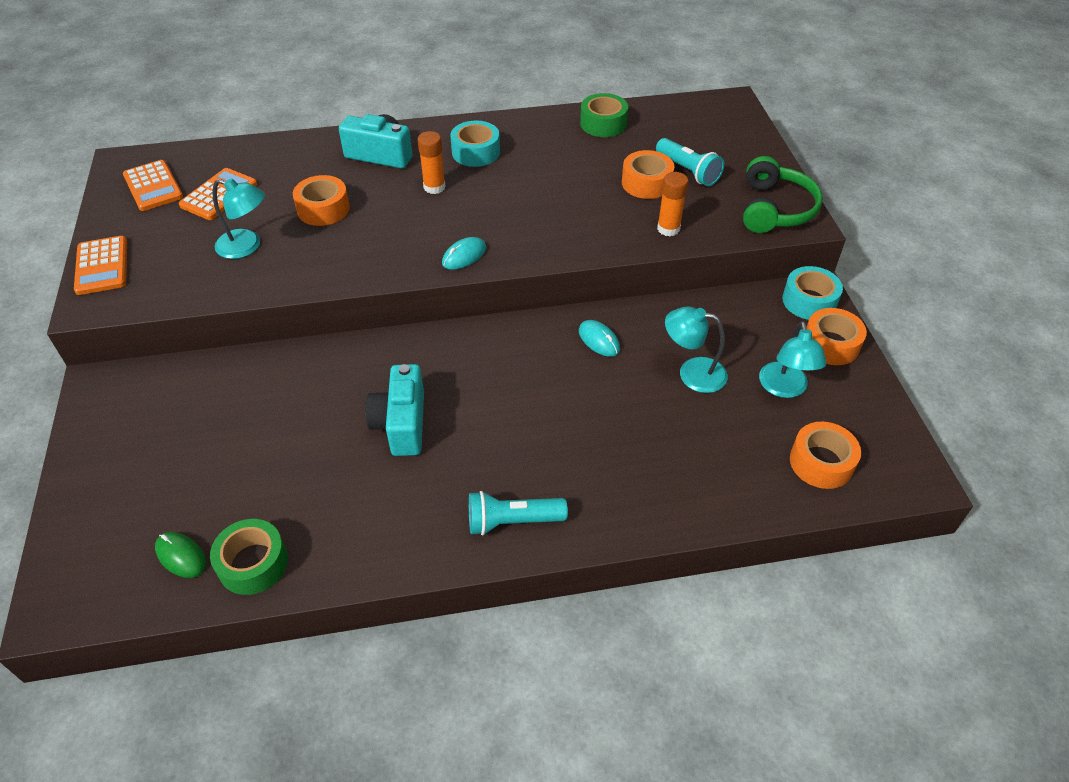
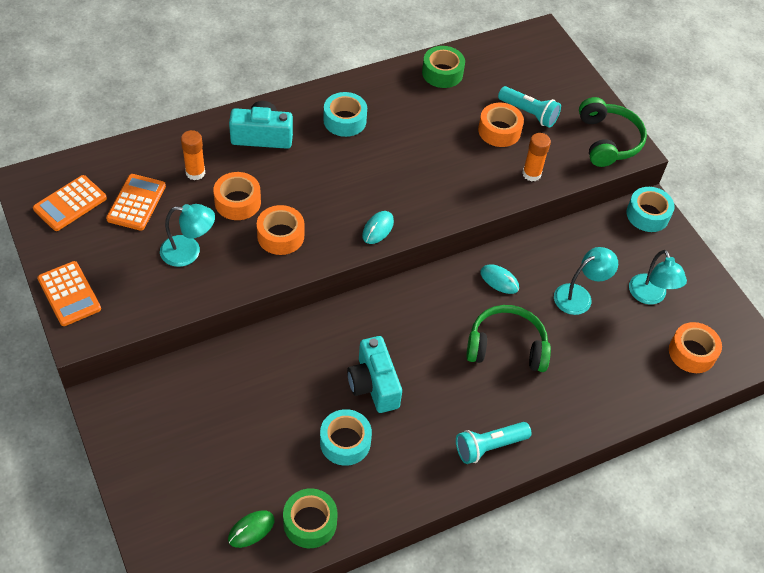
camera: 20 degrees left, 5 degrees up
(153, 186) = (70, 203): orange calculator -> orange calculator turned 90 degrees clockwise
(181, 556) = (251, 530): green mouse -> green mouse turned 60 degrees counterclockwise
(339, 480) = (345, 442): none -> turquoise tape
(434, 187) = (324, 163): orange glue stick -> orange glue stick (195, 172)
(579, 412) = (506, 347): none -> green headphones
(692, 373) = (579, 296): turquoise lamp -> turquoise lamp turned 150 degrees clockwise
(831, 344) = (673, 251): orange tape -> orange tape (280, 236)

